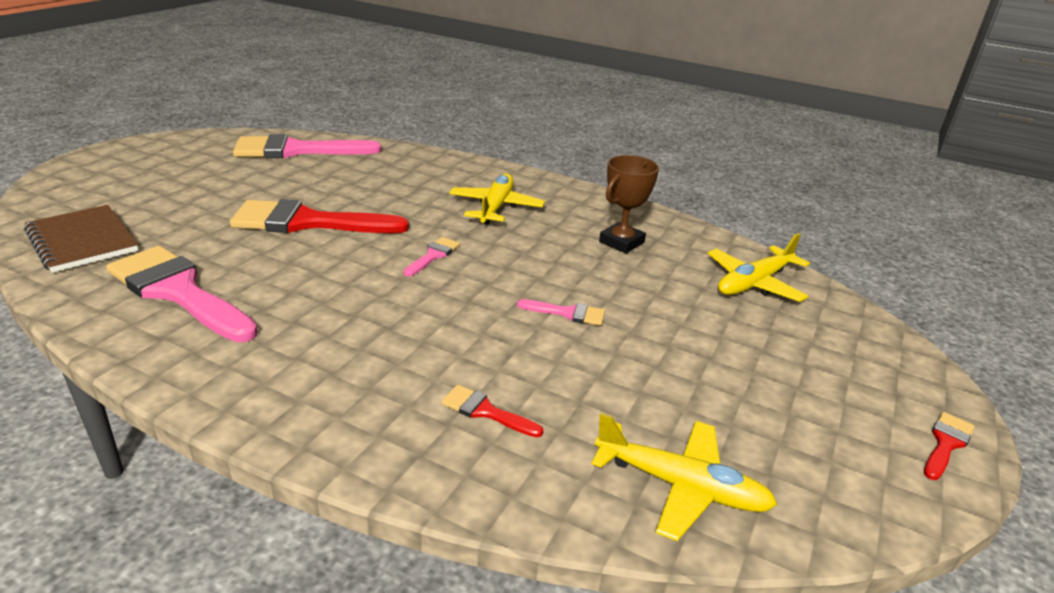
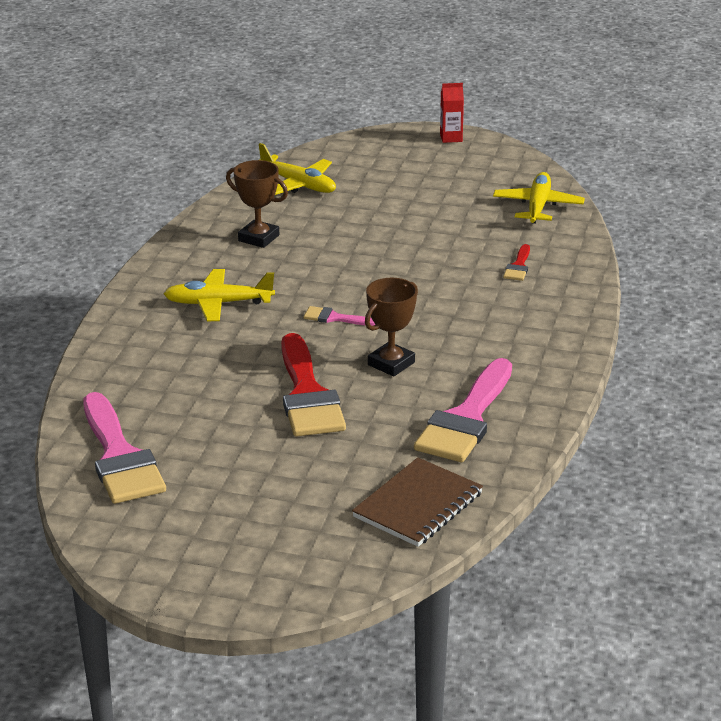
camera: 100 degrees left, 0 degrees up
(321, 270) = (391, 364): none -> brown trophy
(567, 313) = (389, 251): pink brush -> none
(946, 443) = (451, 138): red brush -> red carton

